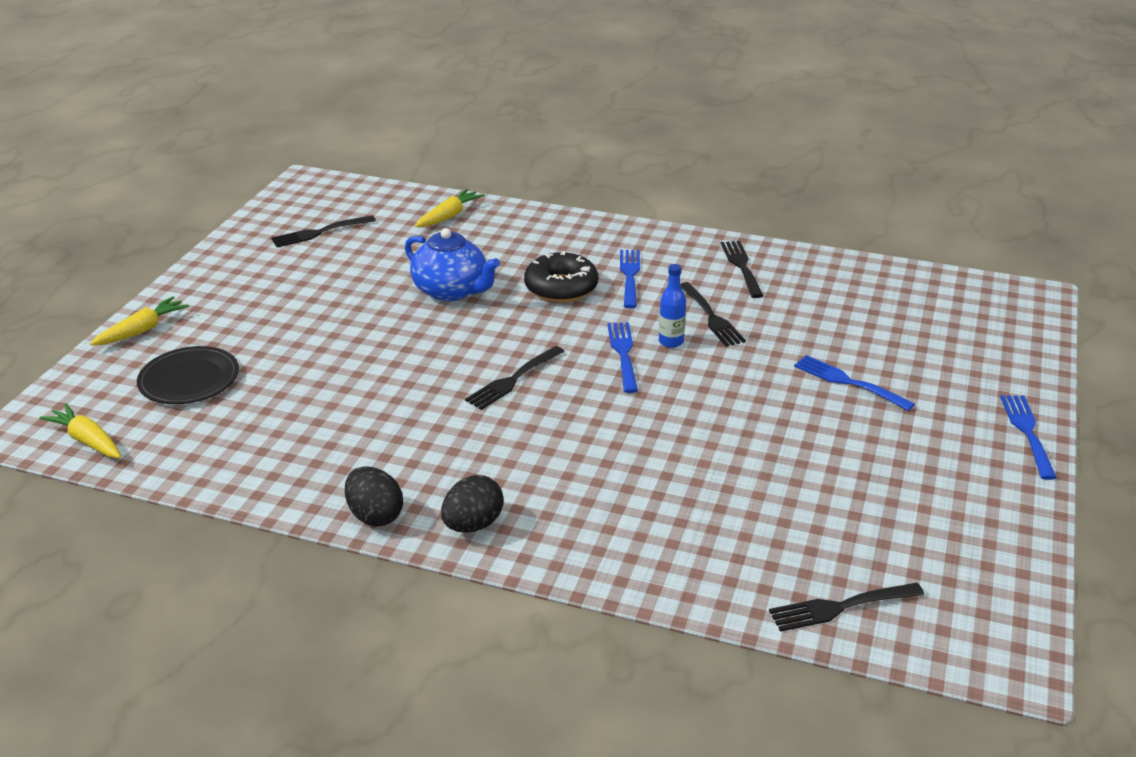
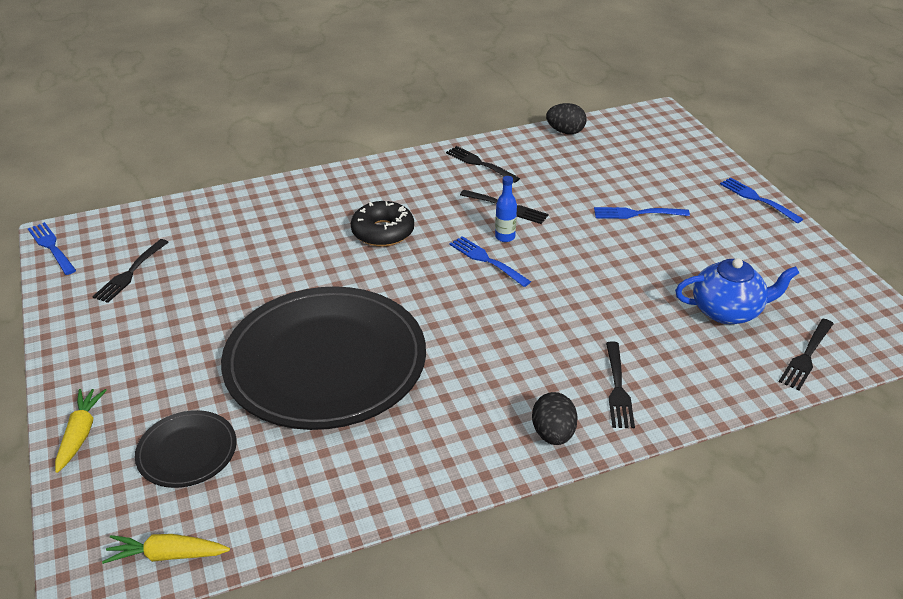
camera: 40 degrees left, 5 degrees up
(370, 368) = (325, 362): none -> black plate
(375, 515) = (482, 469): black egg -> black egg (565, 132)
(449, 216) = (224, 213): yellow carrot -> none
(451, 291) = (306, 271): blue teapot -> blue teapot (727, 311)
(513, 380) = (440, 316): black fork -> black fork (618, 388)
(630, 276) = (418, 202): blue fork -> blue fork (51, 247)

